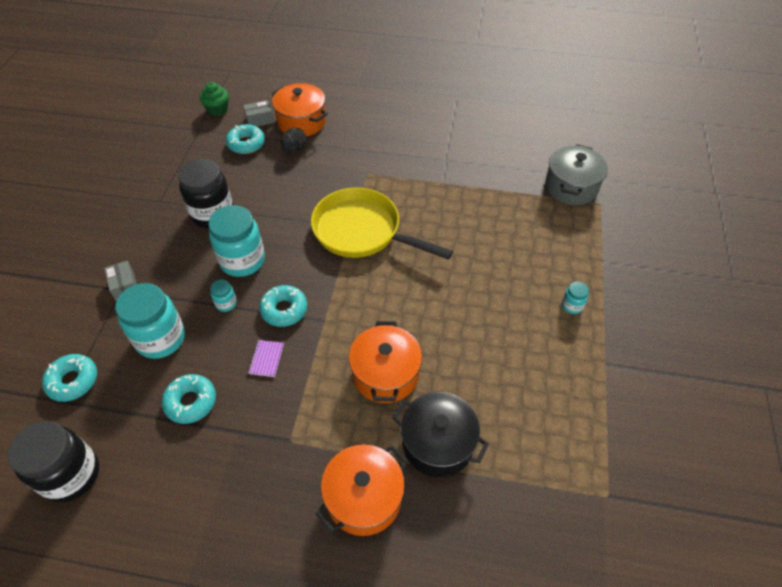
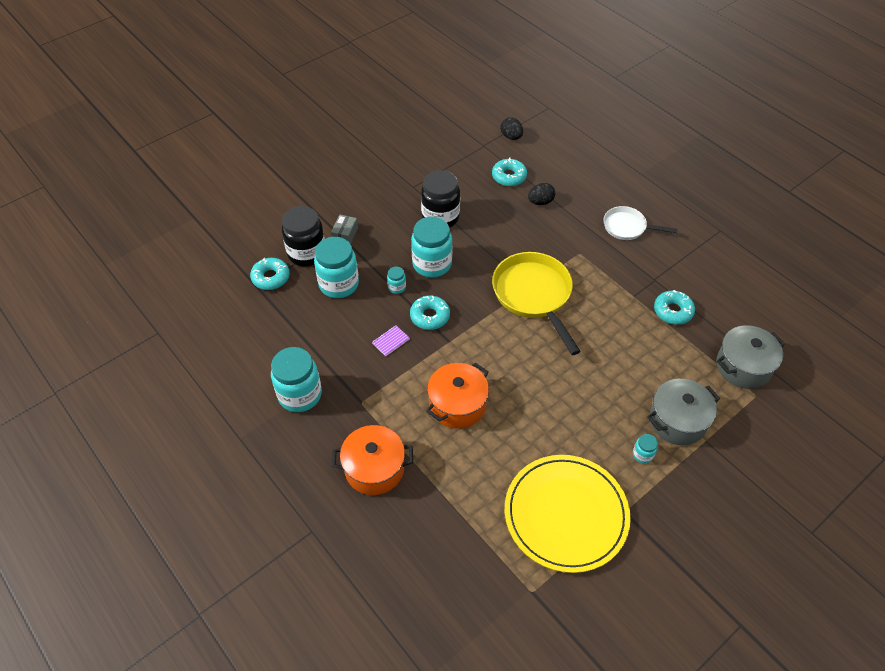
camera: 40 degrees right, 0 degrees up
(71, 475) = (229, 333): black jar -> black jar (307, 253)
(191, 402) = (324, 337): turquoise donut -> turquoise donut (673, 311)
(216, 482) = (300, 395): none -> turquoise jar
(217, 110) = (511, 137): green cupcake -> black egg
(259, 120) = (535, 162): grey box -> none
(301, 122) = (566, 182): orange pot -> none
(386, 131) = (627, 227): none -> white pan
(437, 443) = (450, 472): black pot -> none
(566, 402) = (566, 514): none -> yellow plate
(569, 260) = (677, 421): none -> grey pot

